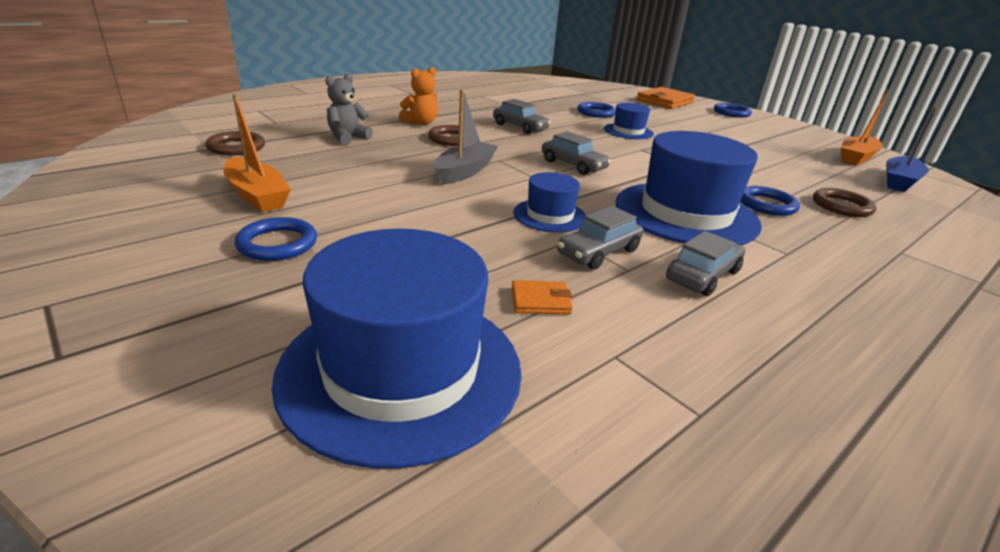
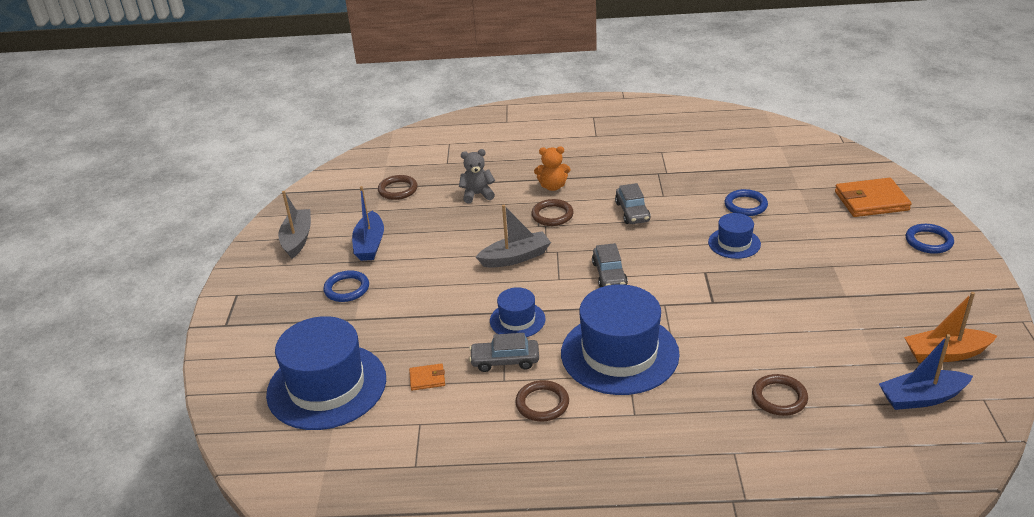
camera: 45 degrees right, 5 degrees up
(118, 213) = (297, 239): none -> grey boat
(257, 195) = (370, 244): orange boat -> blue boat
(540, 300) = (427, 378): orange wallet -> orange wallet turned 45 degrees counterclockwise
(702, 275) = (542, 403): grey car -> brown ring
(766, 205) = (707, 370): blue ring -> none

